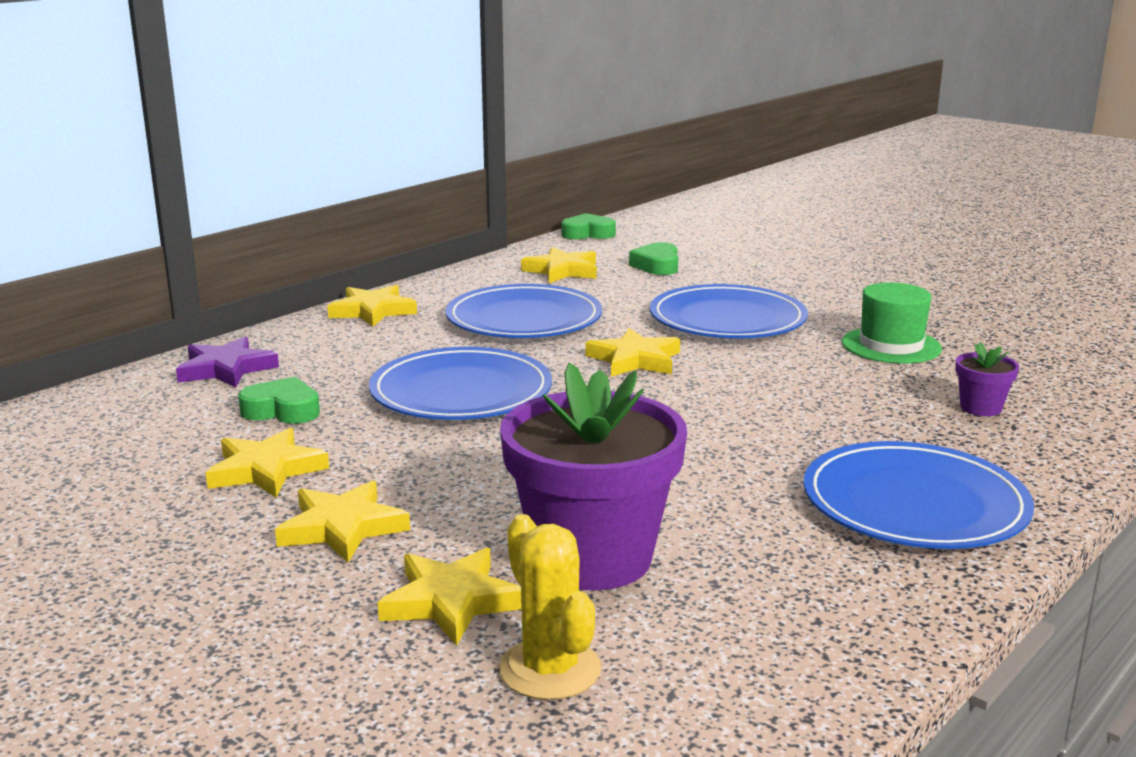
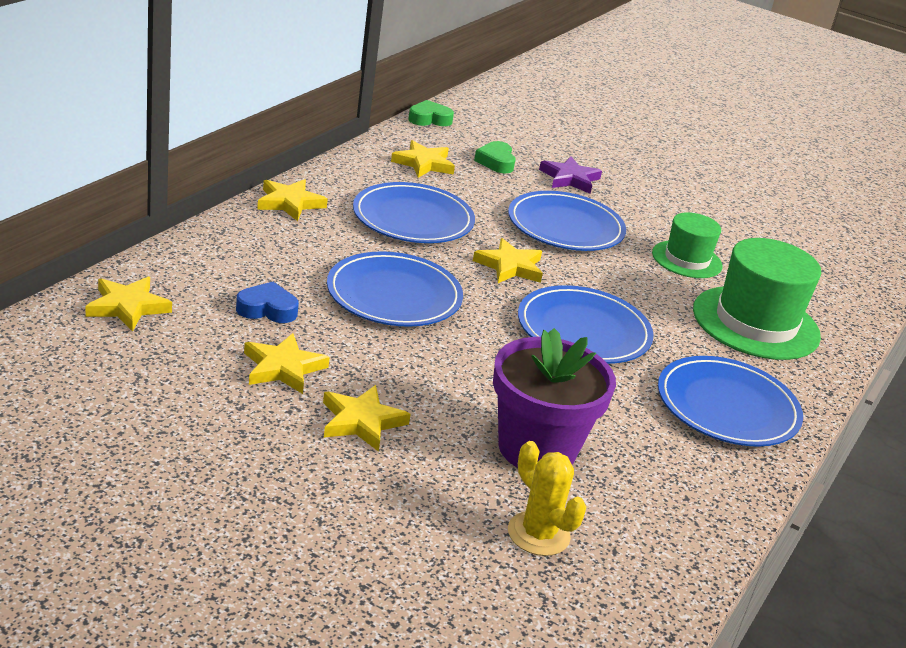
camera: 15 degrees left, 10 degrees up
(226, 369) = (202, 263): purple star -> purple star (569, 179)
(282, 410) = (267, 309): green heart -> blue heart
(451, 601) = (459, 483): yellow star -> yellow star (127, 307)
(715, 422) = (583, 330): none -> blue plate
(980, 408) = (755, 323): purple flower pot -> green hat

